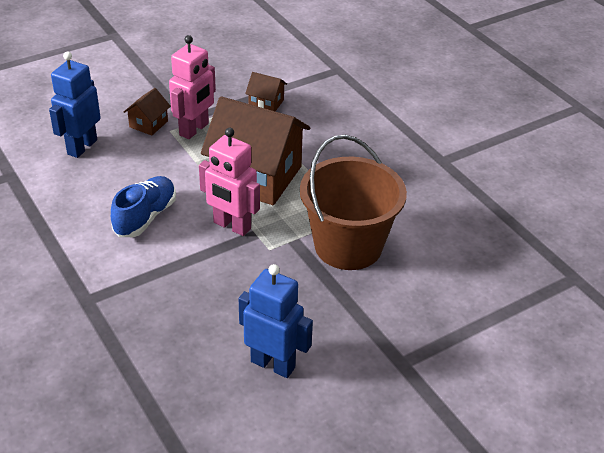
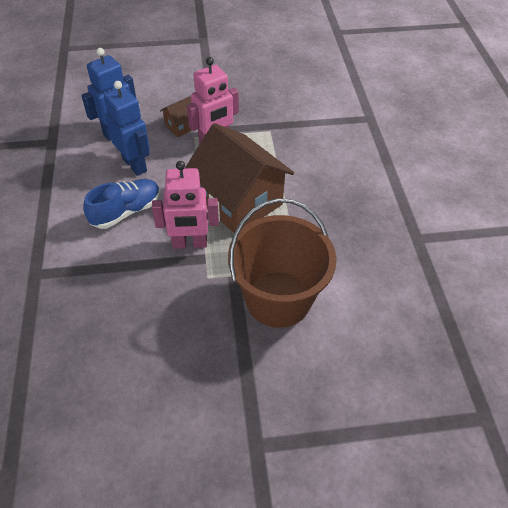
camera: 25 degrees right, 10 degrees up
(232, 226) = (190, 243): pink robot -> pink robot turned 60 degrees counterclockwise
(266, 103) = (288, 134): brown house -> none
(273, 364) = (141, 398): blue robot -> blue robot (135, 165)

